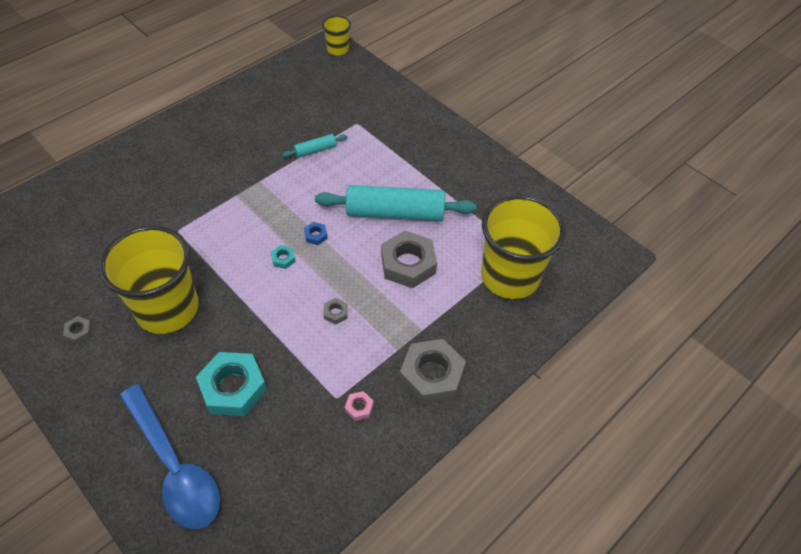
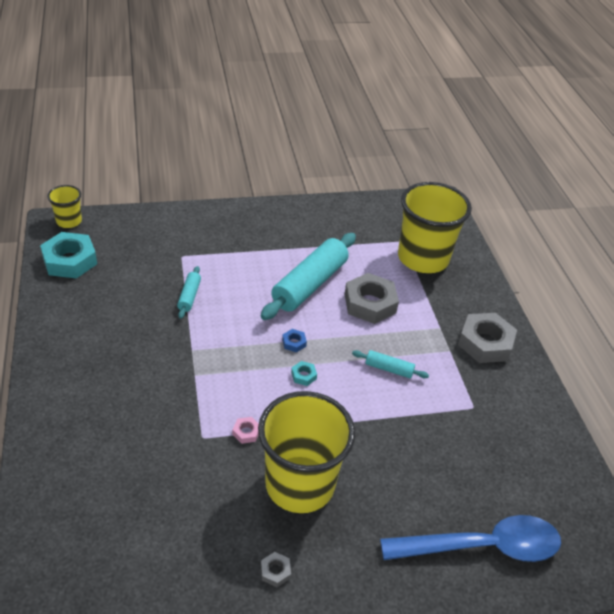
camera: 60 degrees left, 10 degrees down
(233, 388) = (423, 470): turquoise nut -> turquoise nut (70, 260)
(335, 313) = (389, 369): grey nut -> turquoise rolling pin
(359, 407) = (490, 397): pink nut -> pink nut (246, 432)

